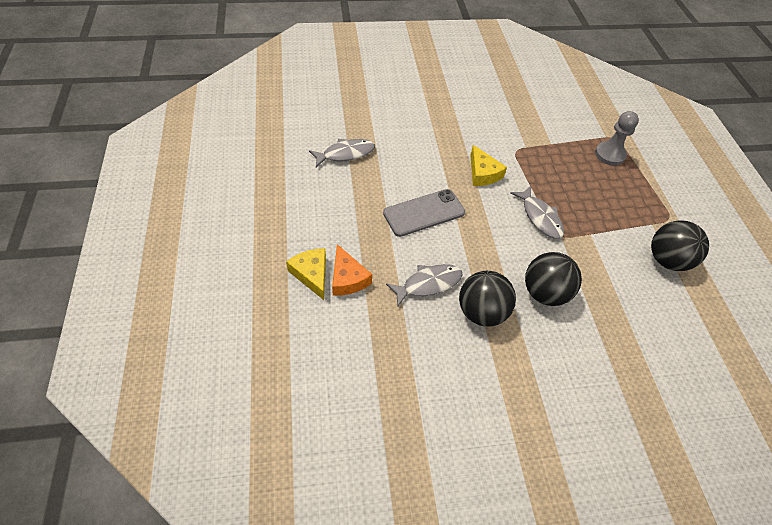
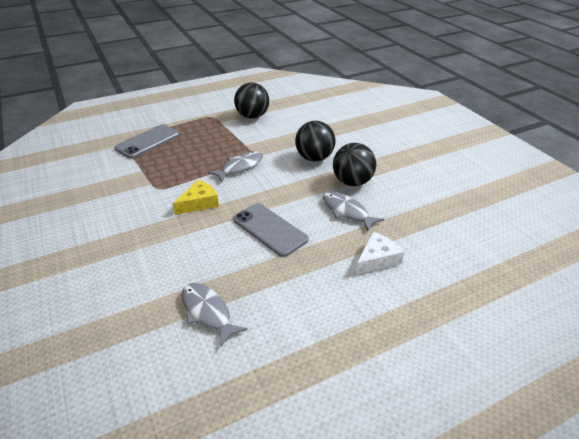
camera: 105 degrees left, 15 degrees down
(311, 274) = (391, 285): yellow cheese -> none
(347, 278) = (377, 259): orange cheese -> white cheese
(610, 154) = (148, 141): grey pawn -> grey phone

